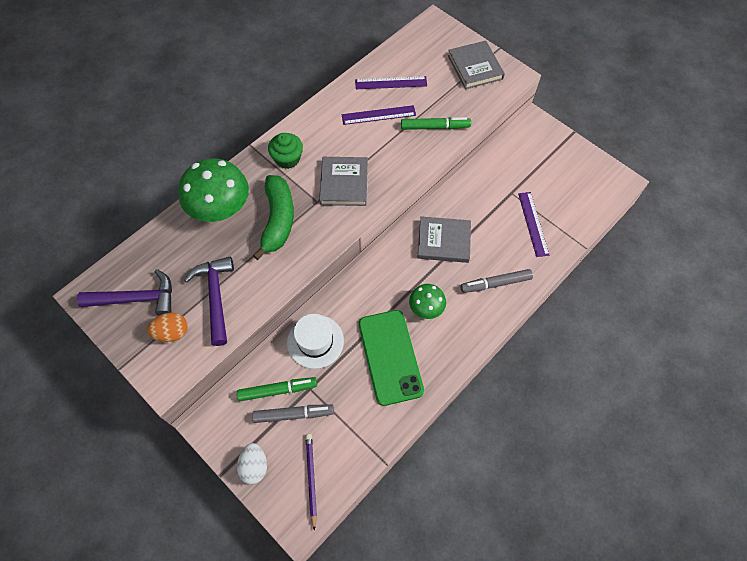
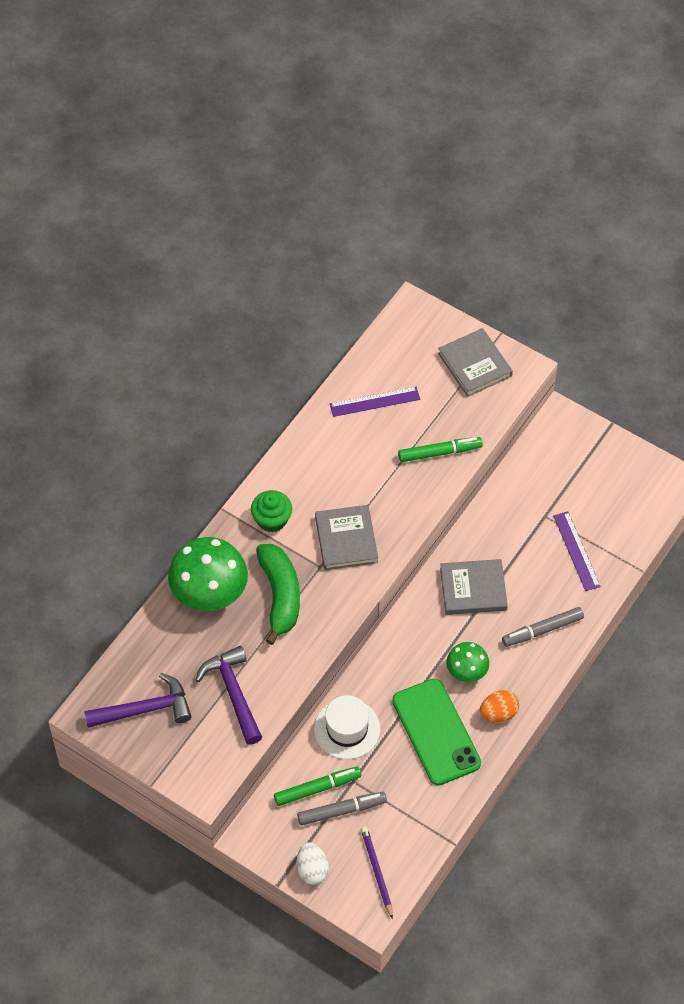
camera: 10 degrees left, 5 degrees down
(172, 332) = (197, 739): orange egg -> orange egg (498, 713)
(378, 115) = (368, 447): purple ruler -> none

